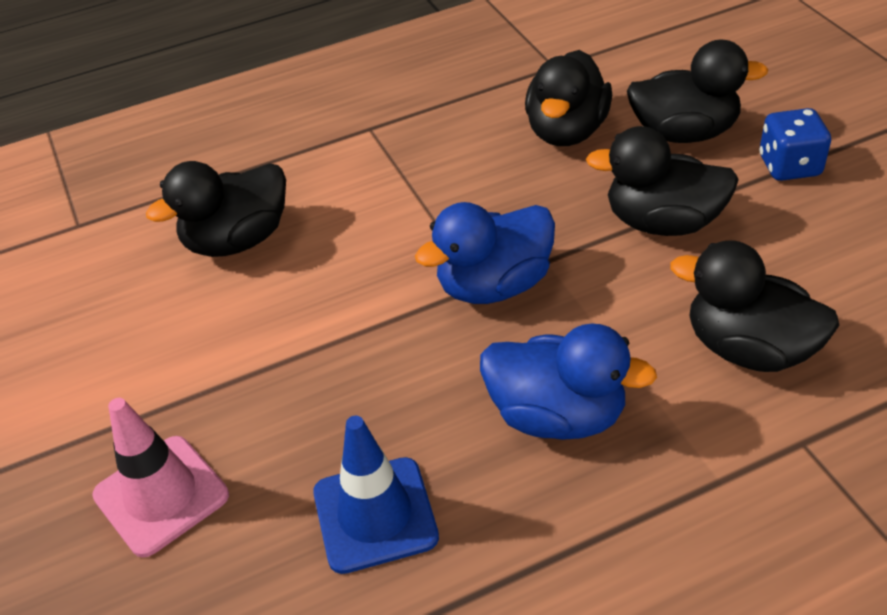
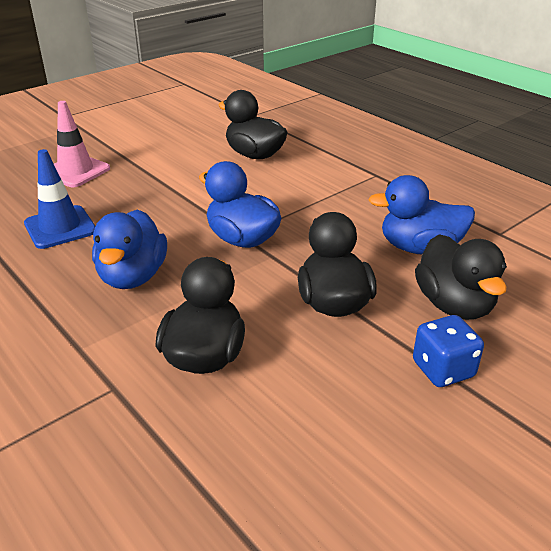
camera: 70 degrees right, 10 degrees down
(566, 131) = (419, 248): black duck -> blue duck

